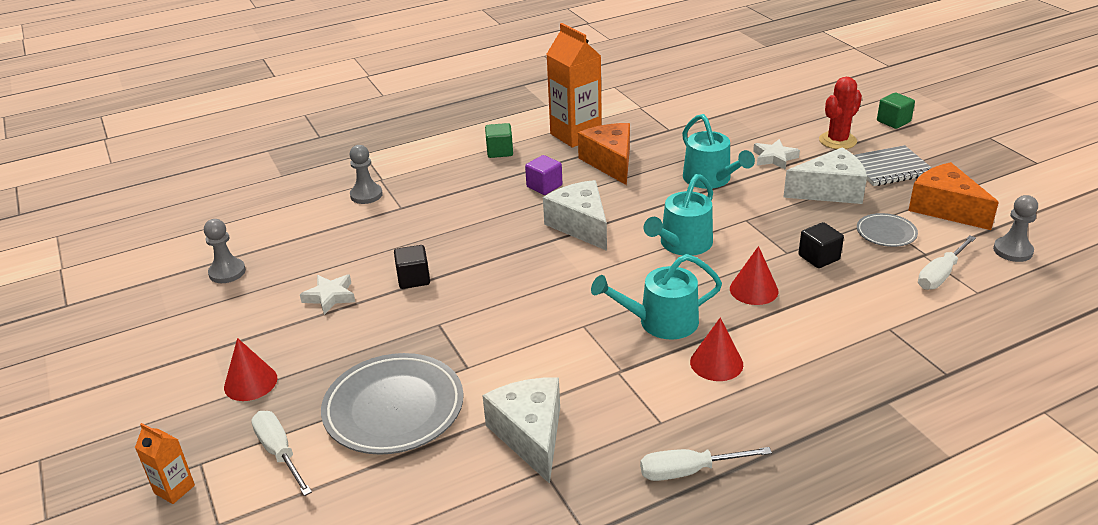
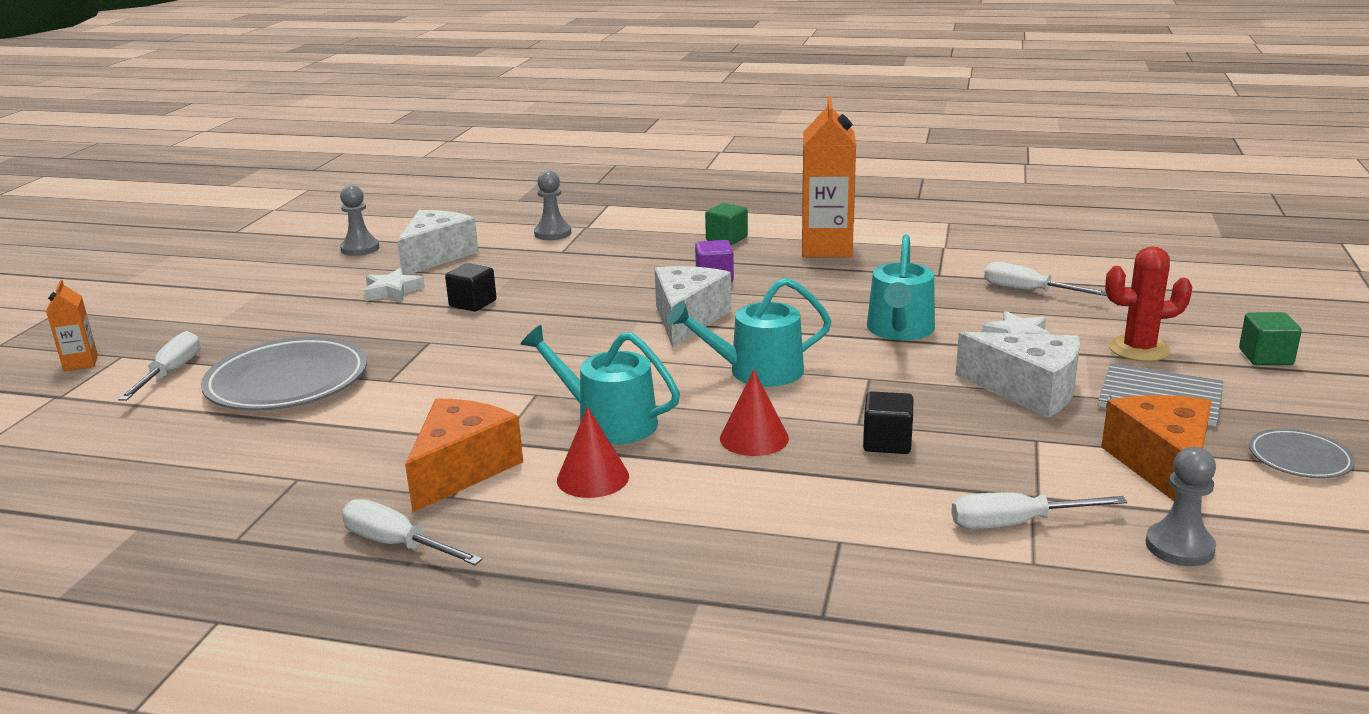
camera: 40 degrees right, 10 degrees down
(250, 382) = (240, 322): red cone -> none
(530, 435) = (337, 449): white cheese -> white cheese (436, 256)
(610, 162) = (818, 281): orange cheese -> orange cheese (462, 469)
(732, 123) = (1028, 291): none -> white screwdriver
(886, 233) = (1023, 455): grey plate -> grey plate (1299, 459)

